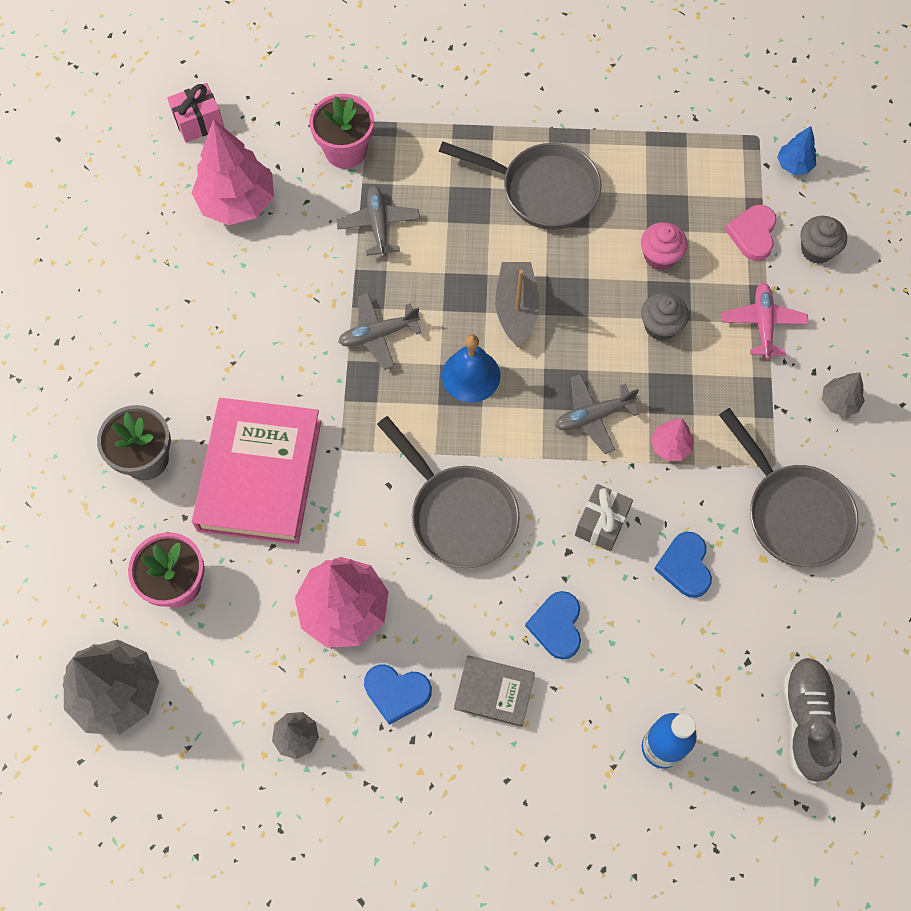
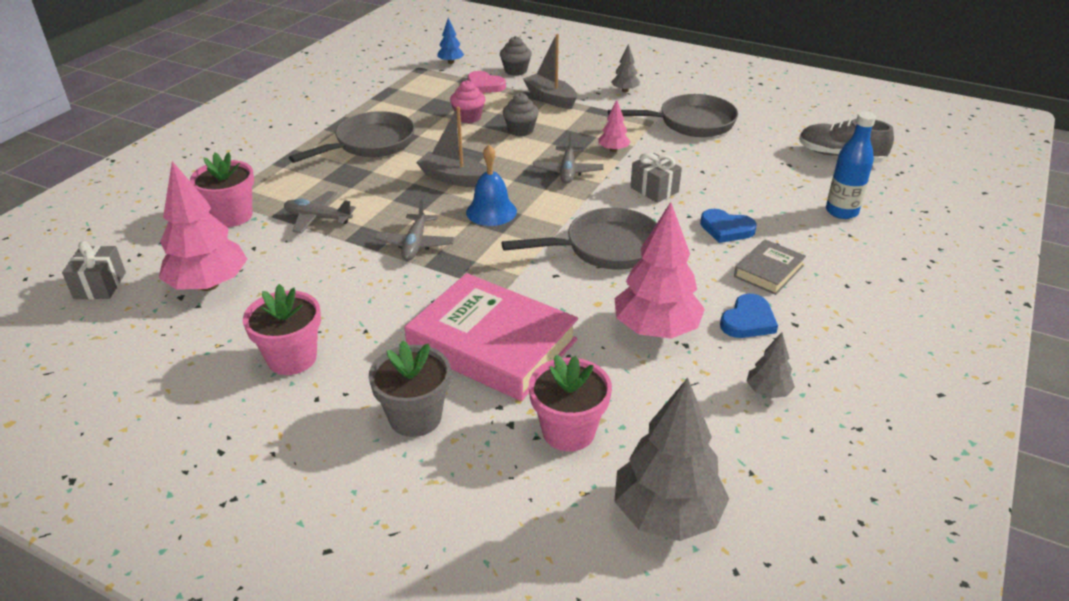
camera: 65 degrees left, 30 degrees down
(174, 327) = (292, 358): none -> pink flower pot
(199, 122) = (100, 285): pink gift -> grey gift
(685, 566) = (707, 168): blue heart -> none
(763, 323) = (550, 98): pink plane -> grey boat

